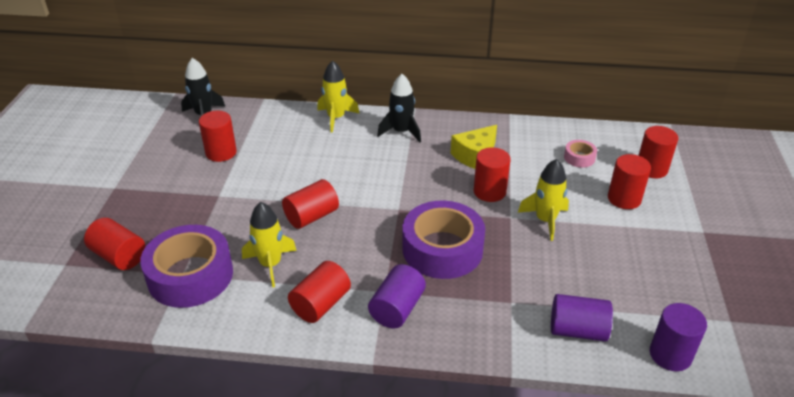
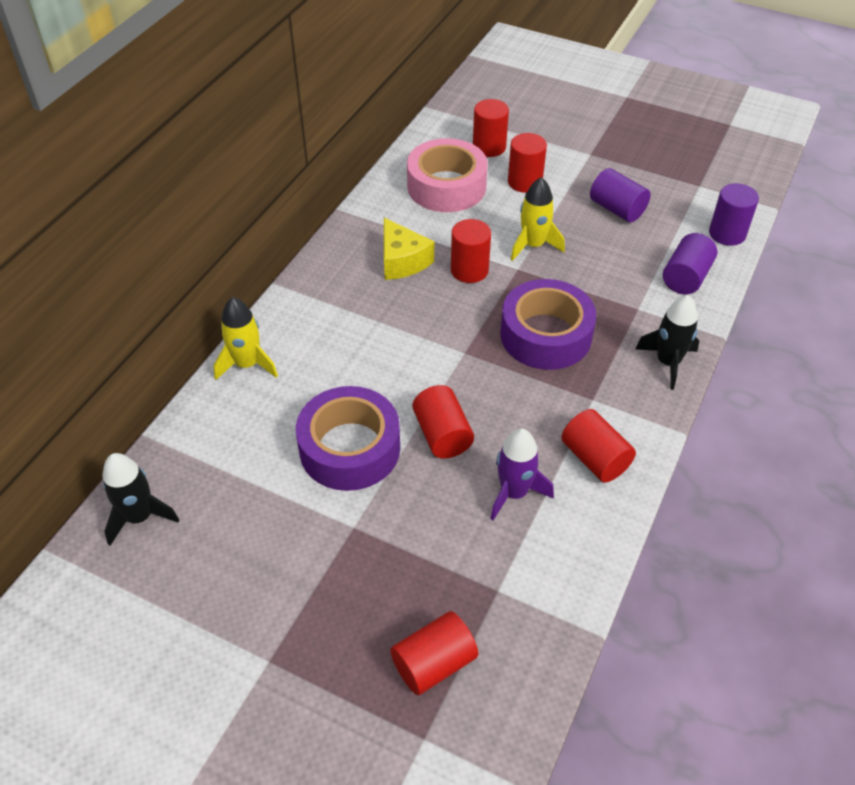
camera: 70 degrees left, 10 degrees up
(190, 275) = (503, 581): purple tape -> purple tape (350, 448)
(221, 152) = (254, 509): red cylinder -> none
(270, 264) = (514, 493): yellow rocket -> purple rocket
(397, 309) = (621, 396): purple cylinder -> purple cylinder (617, 209)
(401, 132) = (317, 309): black rocket -> black rocket (668, 362)
(579, 158) = (446, 186): pink tape -> pink tape, size x2.26

